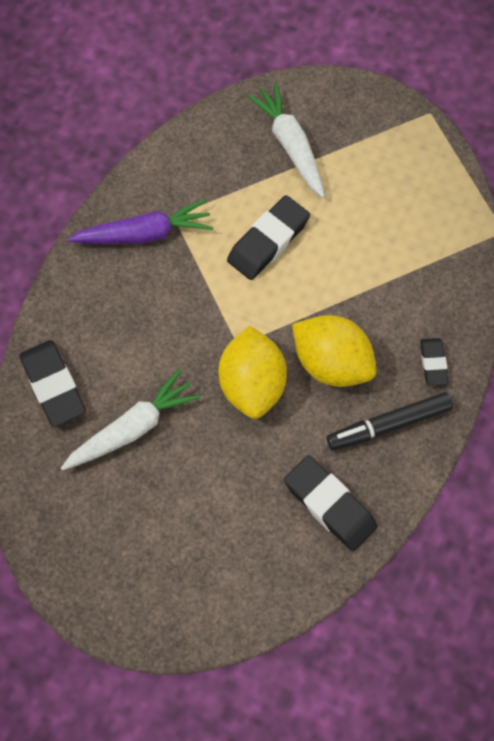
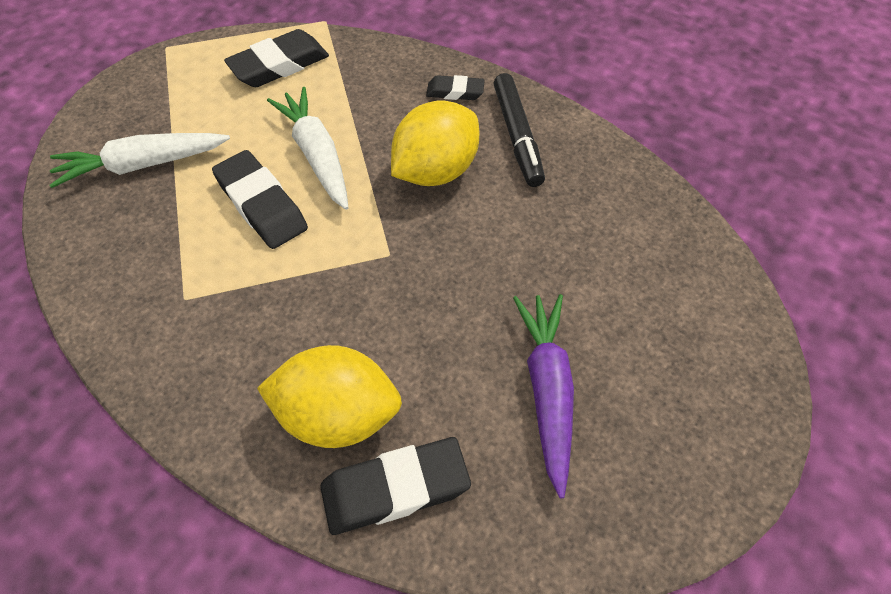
camera: 80 degrees left, 10 degrees down
(132, 428) = (480, 388): white carrot -> white carrot (316, 155)
(144, 234) = (195, 337): purple carrot -> purple carrot (547, 390)
(252, 384) = (445, 247): yellow lemon -> yellow lemon (337, 415)
(329, 505) = (603, 199): black eraser -> black eraser (279, 65)

